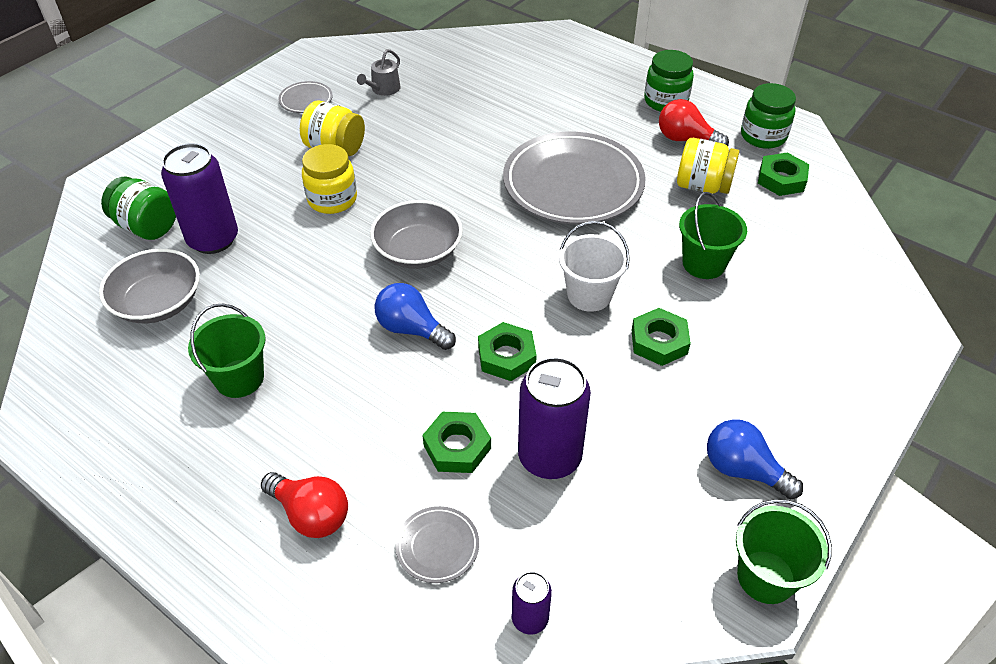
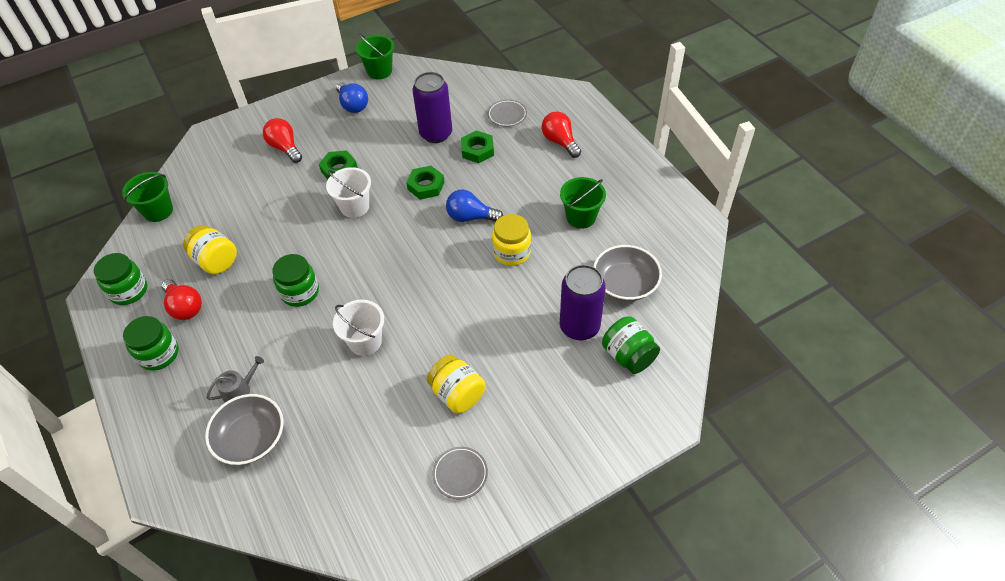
camera: 155 degrees left, 5 degrees up
(332, 199) = (480, 337): yellow jar -> yellow jar (512, 252)
(383, 89) = (381, 463): grey watering can -> grey watering can (239, 390)
(411, 329) = (470, 217): blue light bulb -> blue light bulb turned 135 degrees clockwise
(418, 251) = (440, 270): grey bowl -> grey bowl (251, 438)
(462, 163) = (365, 341): none -> white bucket
(530, 618) = (482, 83): purple can -> none
(573, 184) = (300, 292): grey plate -> green jar
(704, 263) = (272, 205): green bucket -> green bucket (158, 211)
(774, 351) = (285, 148): none -> red light bulb
(781, 179) = (160, 249): green nut -> none

